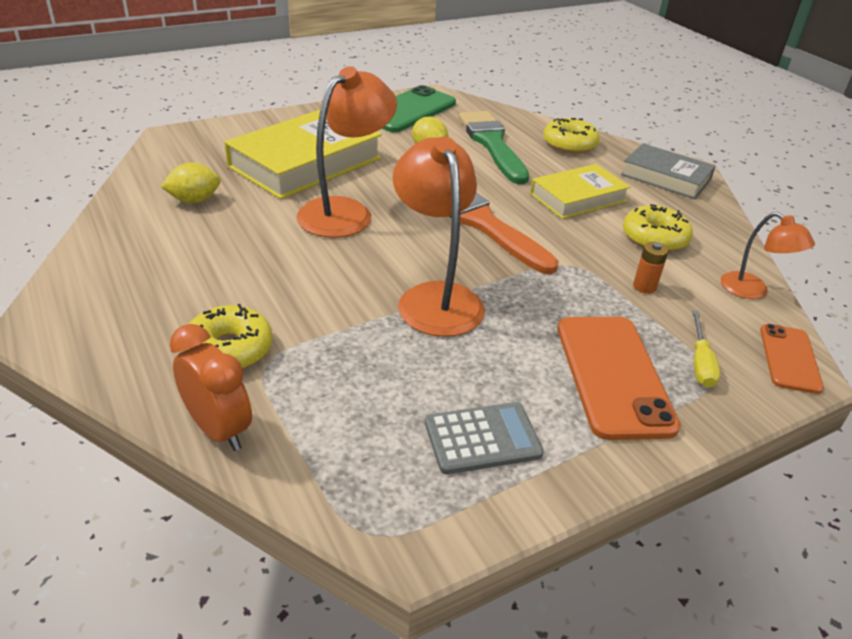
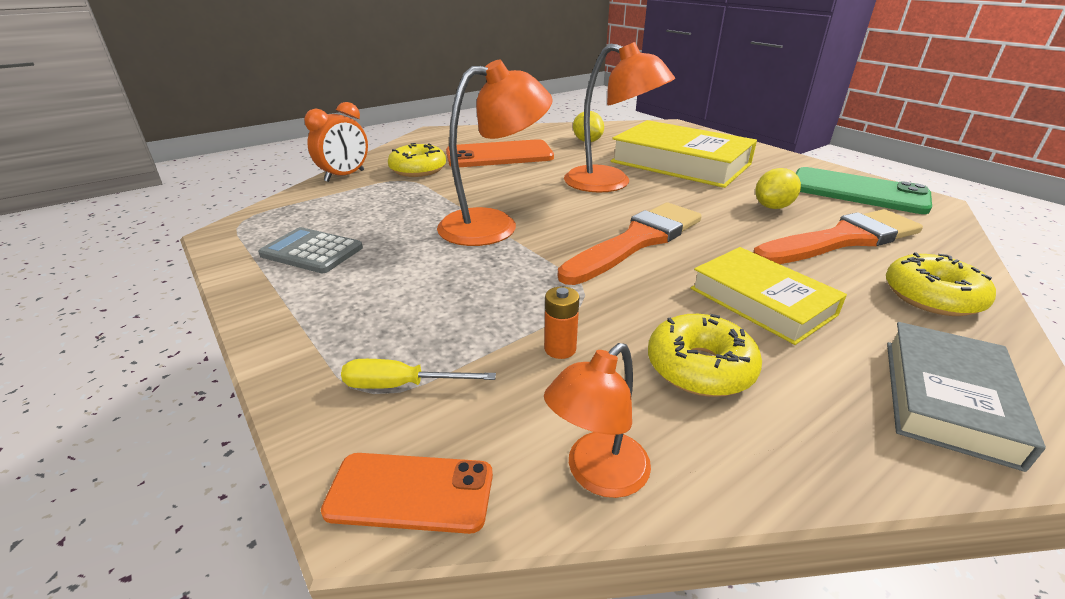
camera: 85 degrees right, 5 degrees down
(482, 438) = (312, 251): grey calculator -> grey calculator turned 135 degrees clockwise
(492, 144) = (841, 240): green brush -> orange brush
(613, 375) = (382, 316): orange phone -> orange phone (499, 155)

